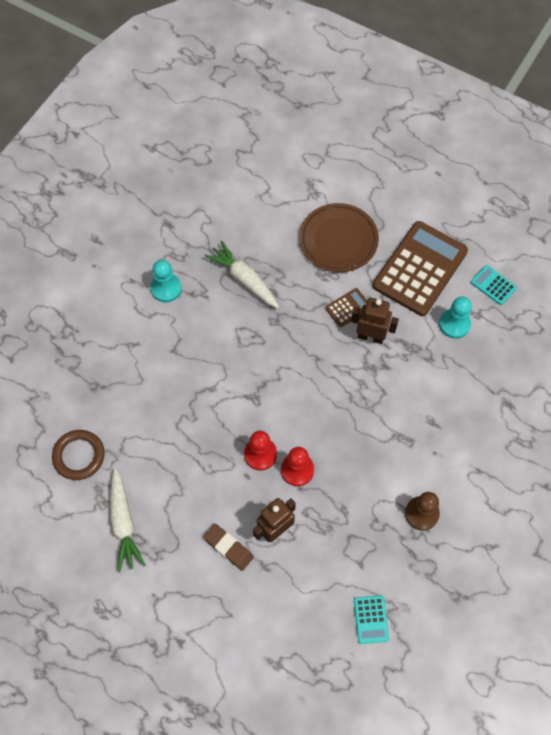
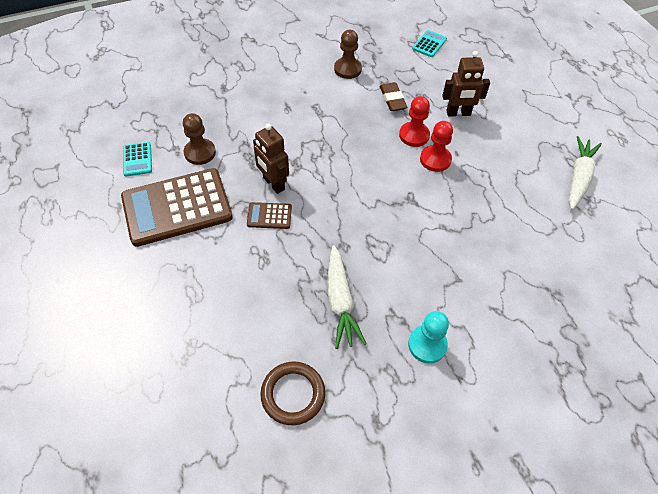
camera: 145 degrees left, 10 degrees down
(79, 456) = (598, 245): brown ring -> brown ring (293, 394)
(228, 548) = (501, 122): brown eraser -> brown eraser (392, 99)
(338, 240) = (217, 279): brown plate -> none
(454, 324) = (200, 153): turquoise pawn -> brown pawn

